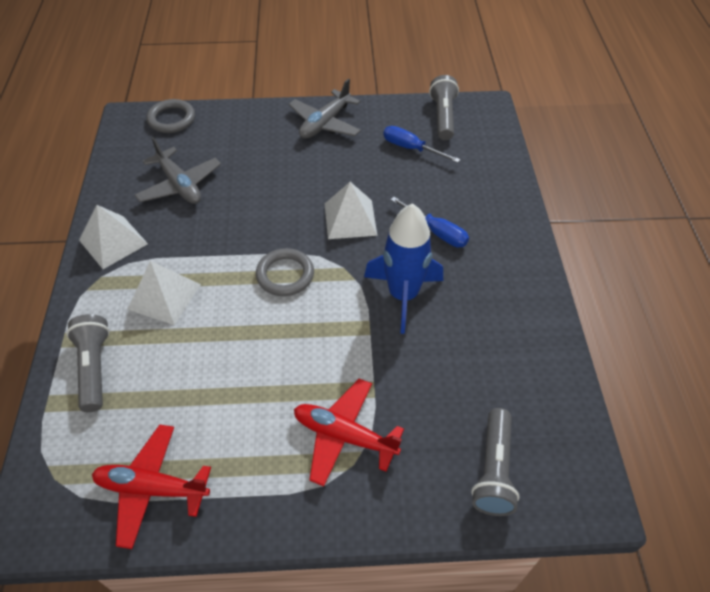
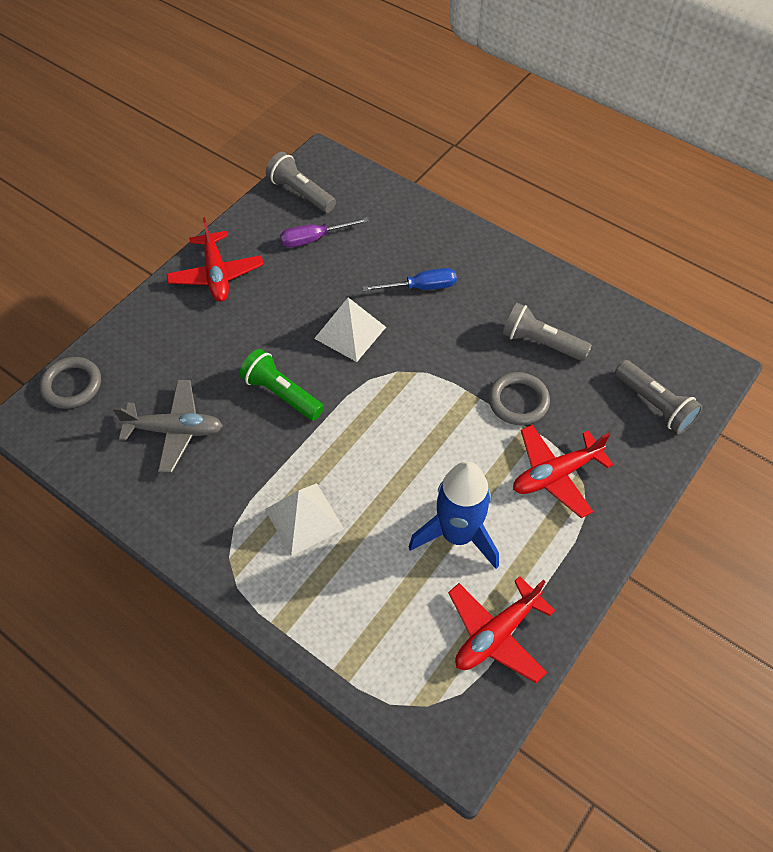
camera: 50 degrees left, 5 degrees up
(94, 368) = (335, 616): grey flashlight -> grey flashlight (541, 343)
(113, 242) = (194, 524): white pyramid -> none
(259, 217) = (281, 394): none -> green flashlight
(285, 275) = (366, 416): grey ring -> grey ring (518, 401)
(325, 123) = (216, 274): grey plane -> red plane
(403, 295) = (462, 352): blue rocket -> blue rocket (457, 535)
(411, 148) = (314, 239): blue screwdriver -> purple screwdriver

